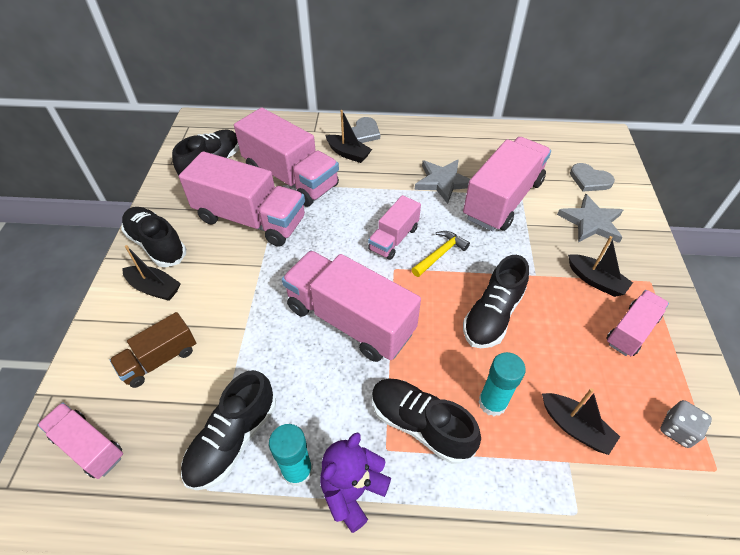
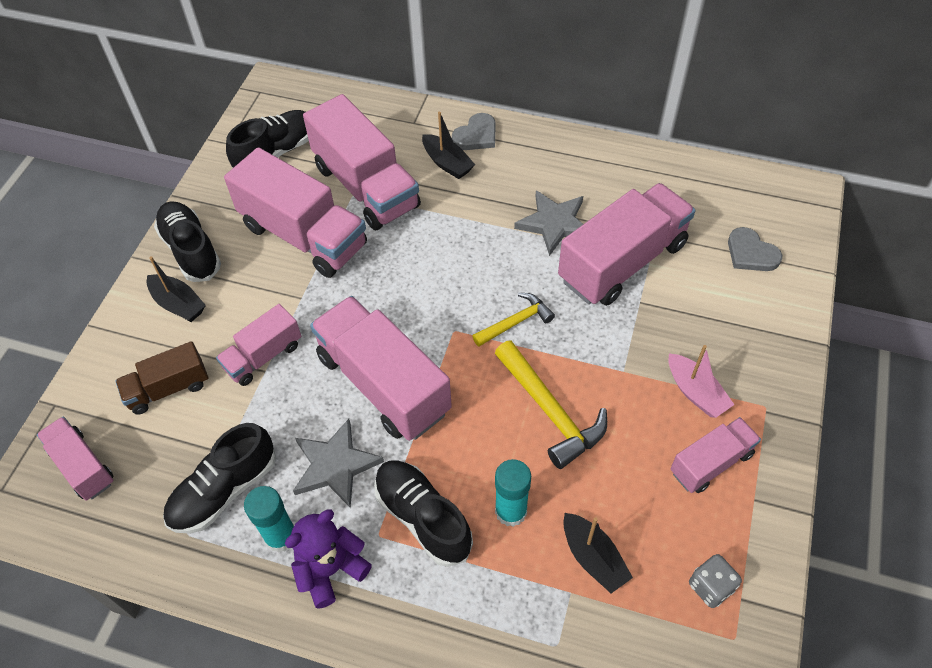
camera: 15 degrees right, 5 degrees up
(394, 239) = (466, 291): pink truck -> pink truck (263, 356)
(492, 315) = (550, 411): black shoe -> yellow hammer
(591, 222) = (725, 314): grey star -> grey star (335, 465)
(595, 281) = (695, 392): black boat -> pink boat

